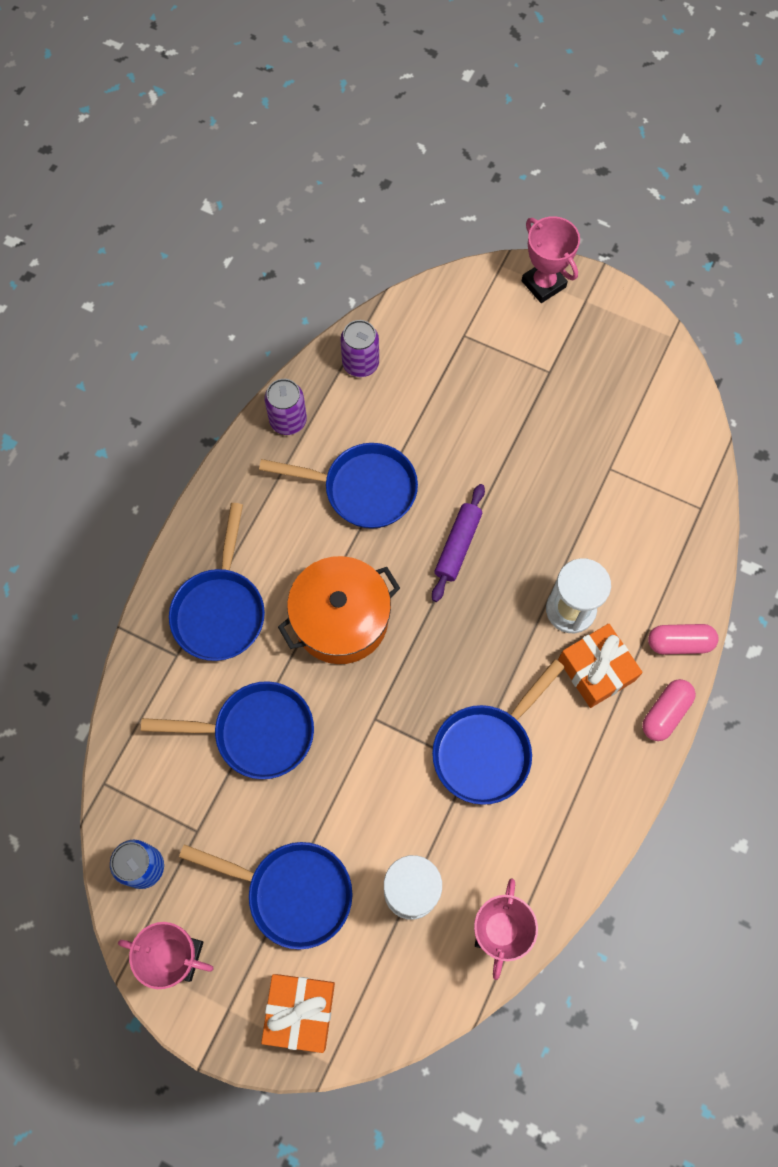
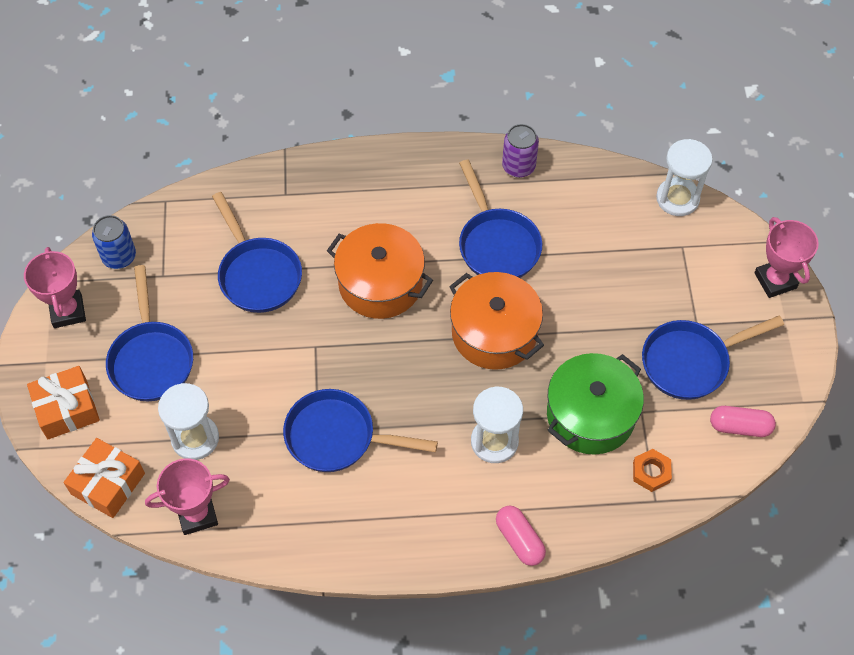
camera: 60 degrees right, 10 degrees down
(220, 610) = (337, 203): blue pan -> blue pan (691, 362)
(360, 363) = (602, 189): purple can -> none
(411, 308) = (677, 198): none -> white hourglass
(457, 546) = (494, 333): purple rolling pin -> orange pot
(543, 284) = (775, 280): pink trophy -> pink trophy turned 45 degrees counterclockwise
(589, 512) = (590, 415): none -> green pot
(596, 670) = (454, 486): orange gift -> orange gift (108, 484)
(665, 713) = (450, 557): pink capsule -> pink capsule (739, 426)
(672, 495) = (651, 472): none -> orange nut

